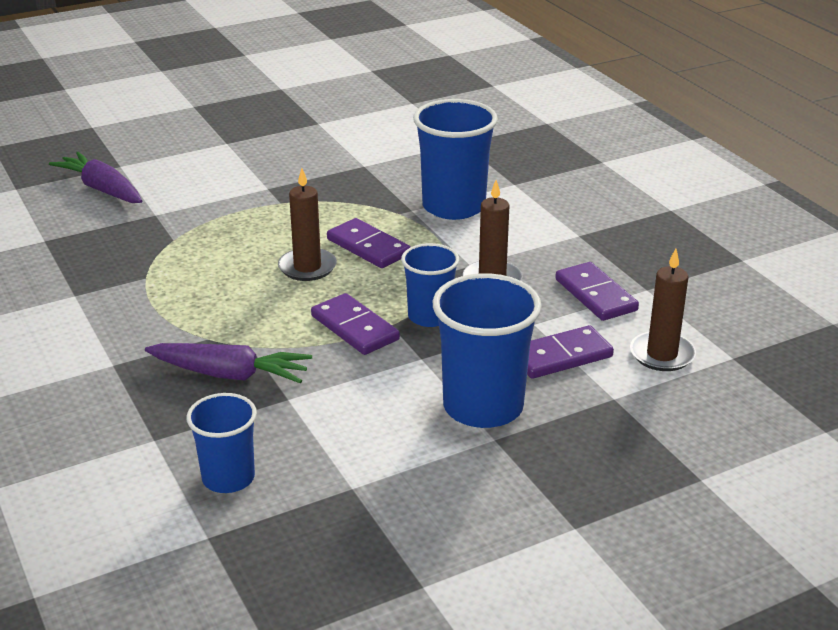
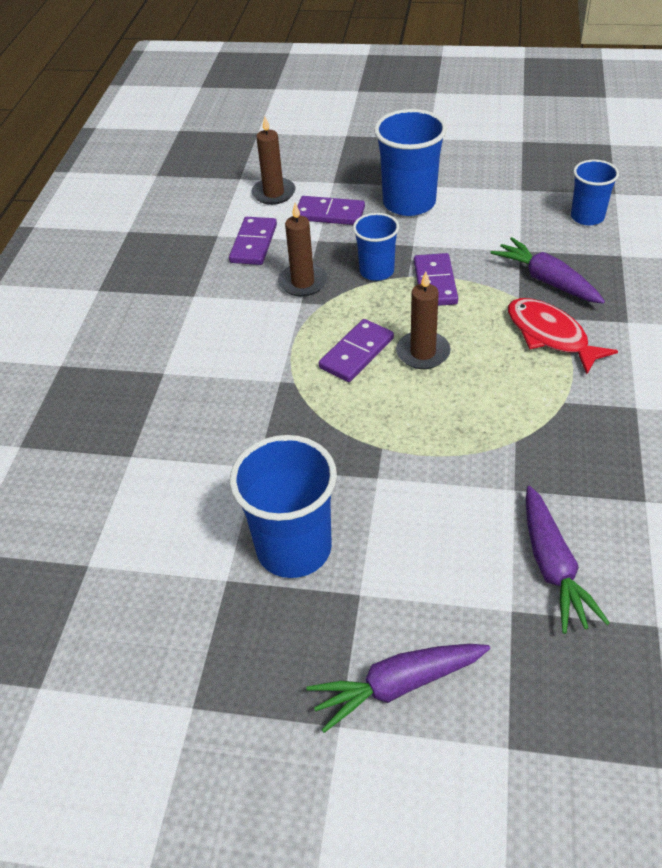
camera: 140 degrees left, 15 degrees up
(172, 124) = (397, 685): none -> purple carrot
(191, 322) = (550, 335): none -> red fish
(368, 247) = (357, 353): purple domino -> purple domino turned 45 degrees clockwise
(453, 206) = (243, 368): blue cup -> blue cup (294, 548)

